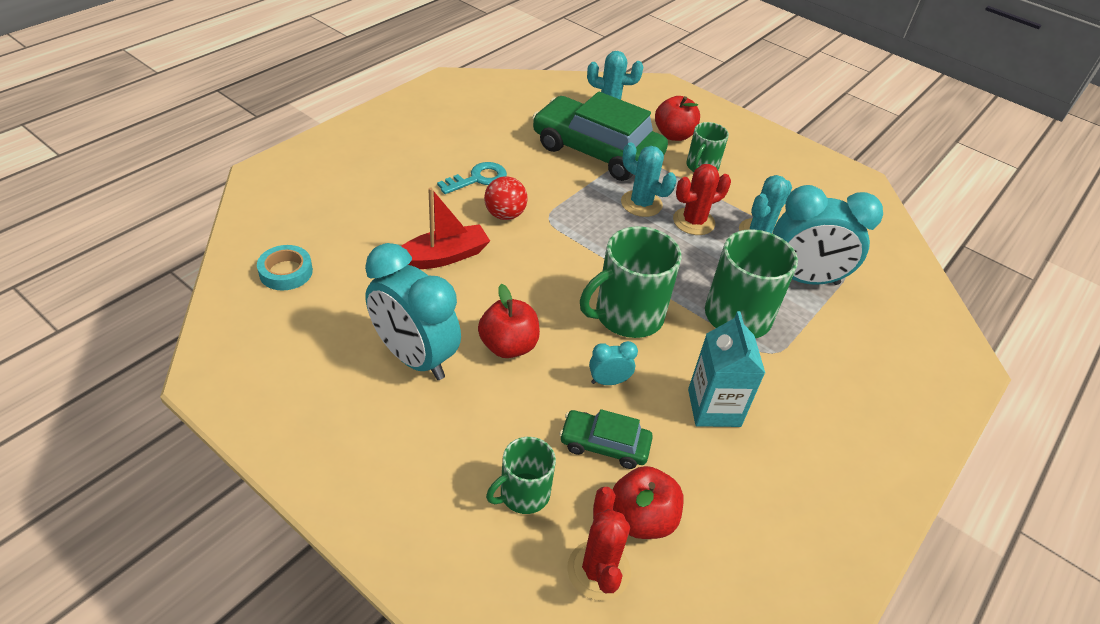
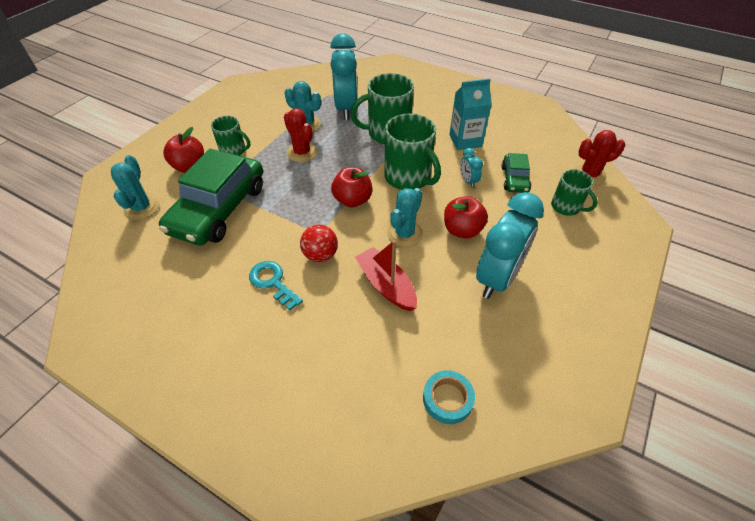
camera: 95 degrees left, 5 degrees up
(641, 204) = (287, 179): turquoise cactus -> turquoise cactus (404, 234)
(642, 519) = (551, 162): red apple -> red apple (352, 200)

